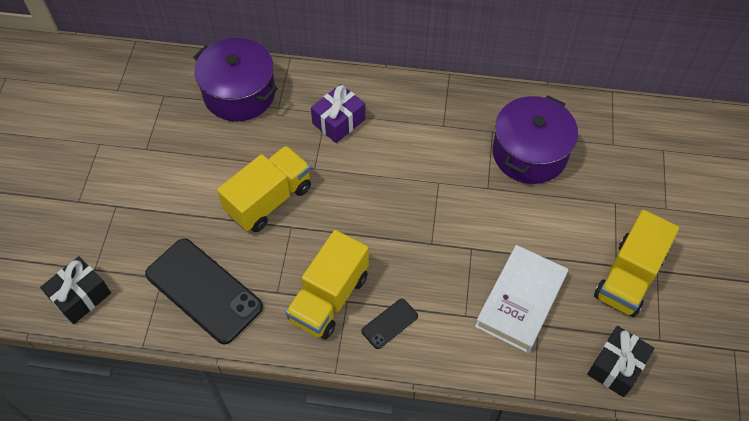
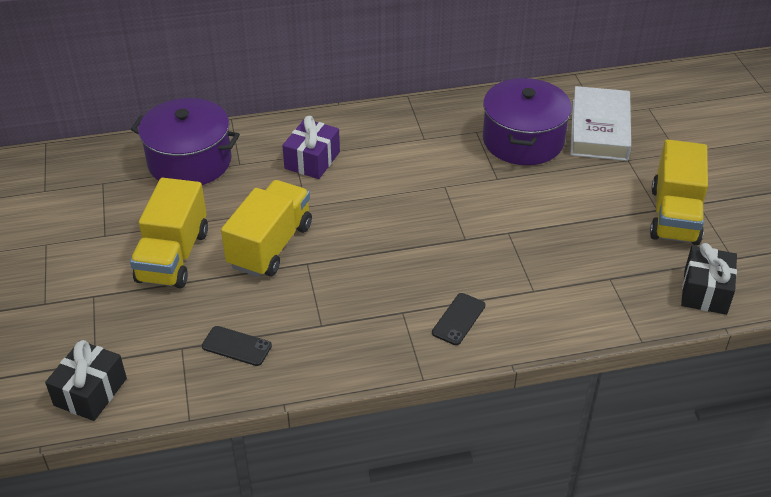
camera: 20 degrees left, 15 degrees down
(204, 290) = (236, 346): black phone -> black phone, size x0.46
(329, 298) = (382, 314): yellow truck -> yellow truck (173, 256)
(520, 301) = (582, 263): white book -> white book (599, 129)

